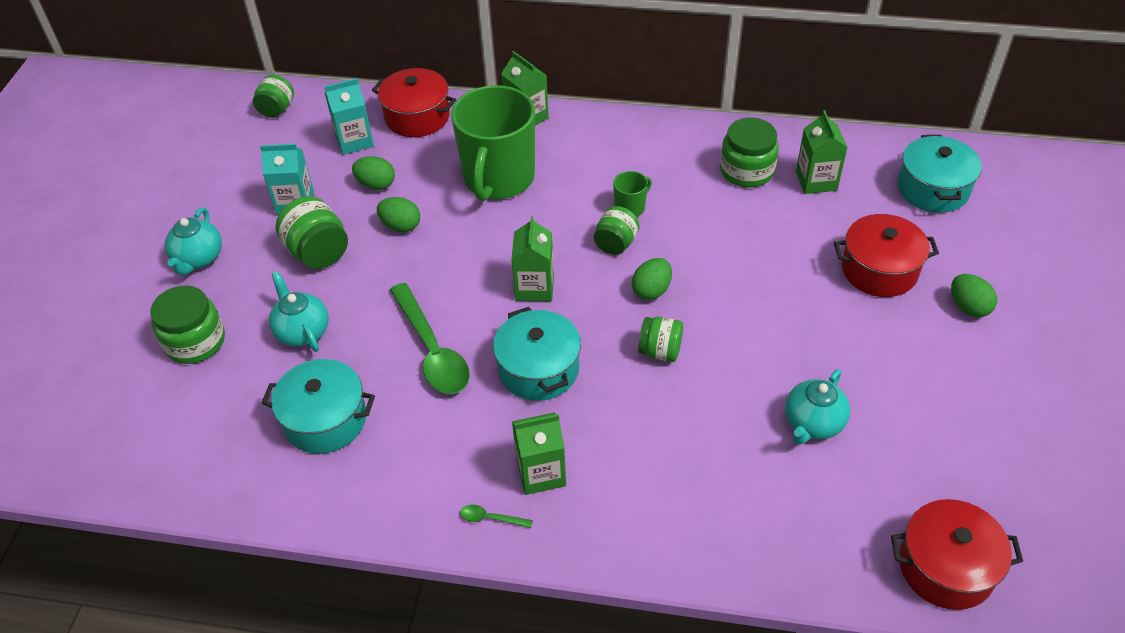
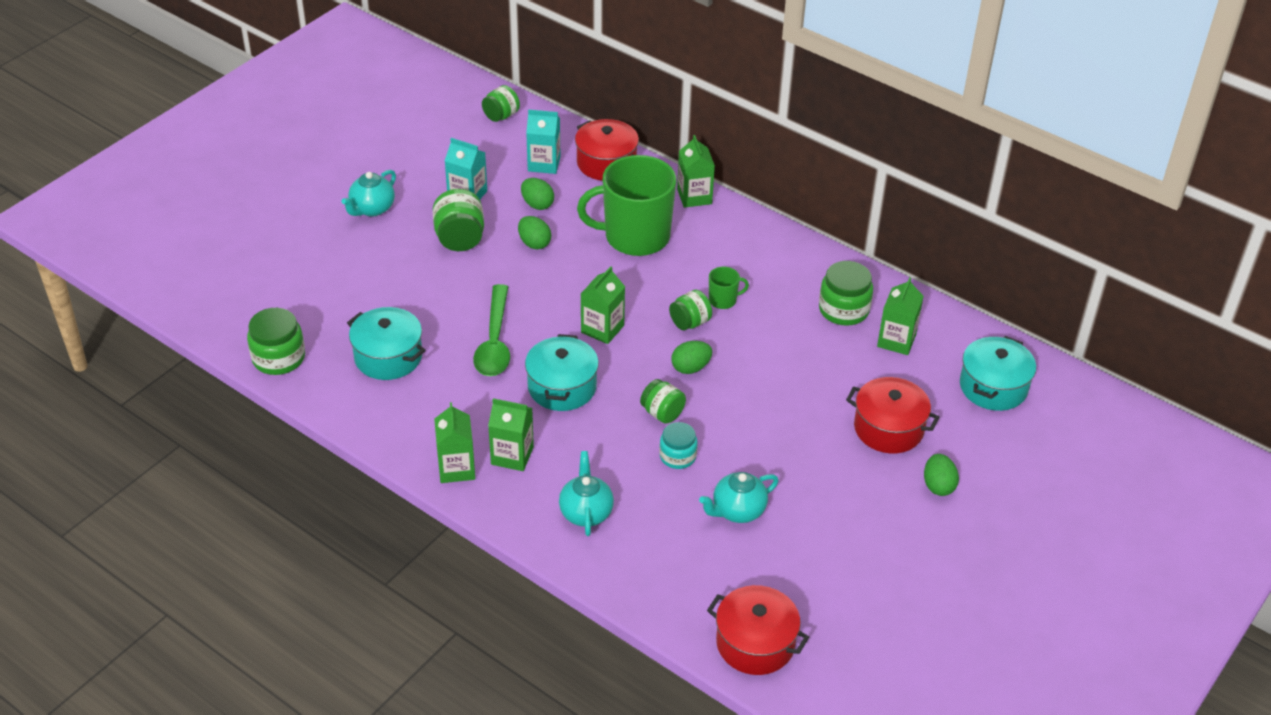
camera: 25 degrees right, 5 degrees down
(195, 342) = (334, 267): green jar -> green jar (278, 358)
(302, 331) = (411, 290): turquoise teapot -> turquoise teapot (586, 512)
(490, 518) = (456, 468): green spoon -> green carton
(498, 179) = (635, 237): green mug -> green mug turned 45 degrees clockwise
(710, 391) = (677, 456): none -> turquoise jar

